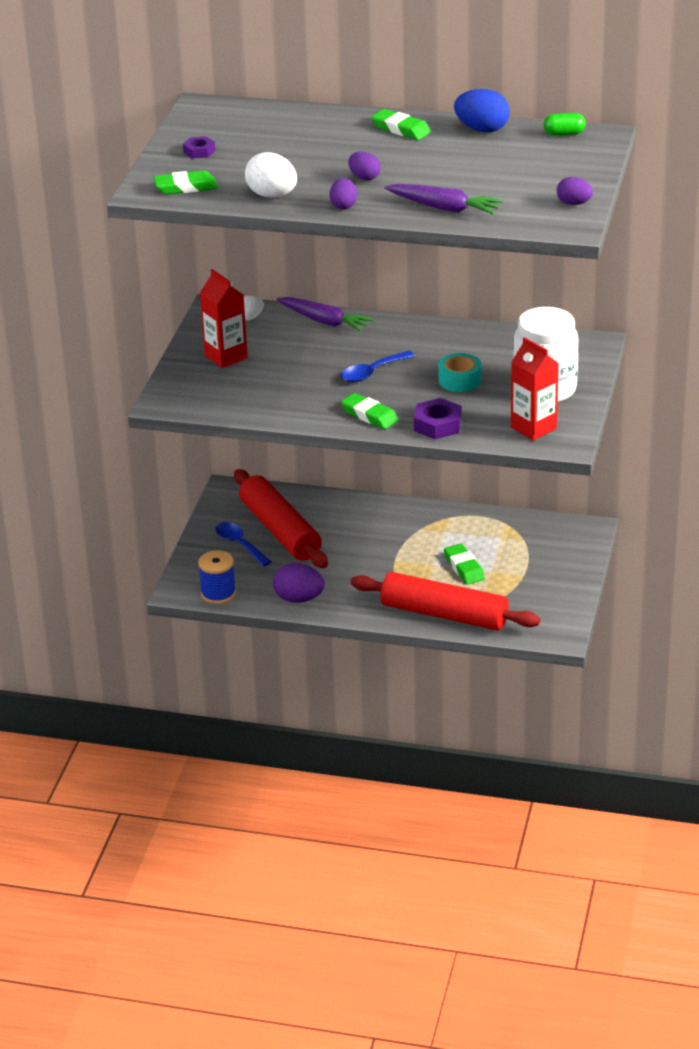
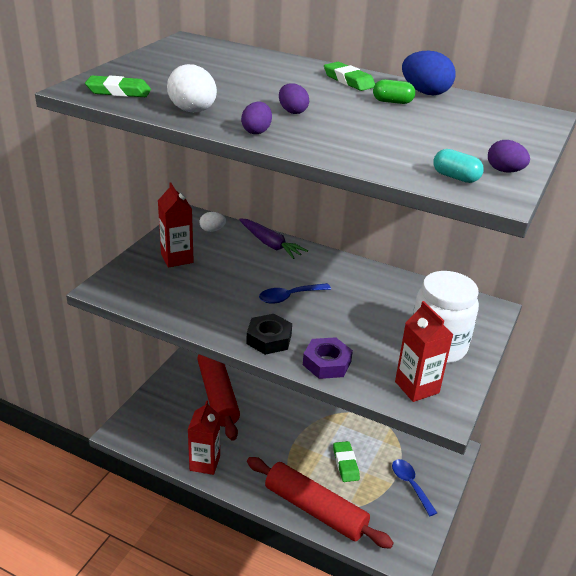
camera: 10 degrees right, 0 degrees up
(199, 151) = (156, 68): purple nut -> none
(218, 594) = (146, 442): blue spool -> none
(239, 544) = (183, 400): blue spoon -> blue spoon (410, 485)
(299, 599) = (205, 463): purple egg -> red carton
(369, 415) = (269, 339): green eraser -> black nut
(444, 208) = (360, 151): purple carrot -> none
(460, 380) = (362, 321): turquoise tape -> none
(533, 217) = (455, 177): none -> turquoise capsule
(564, 134) = (505, 108): green capsule -> green capsule (392, 102)

